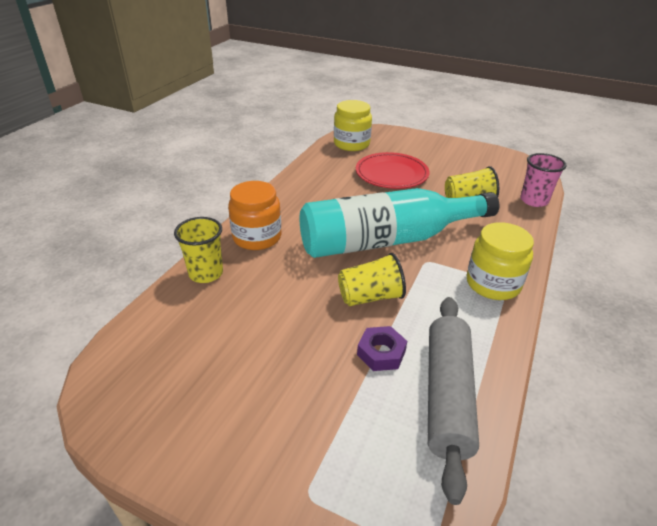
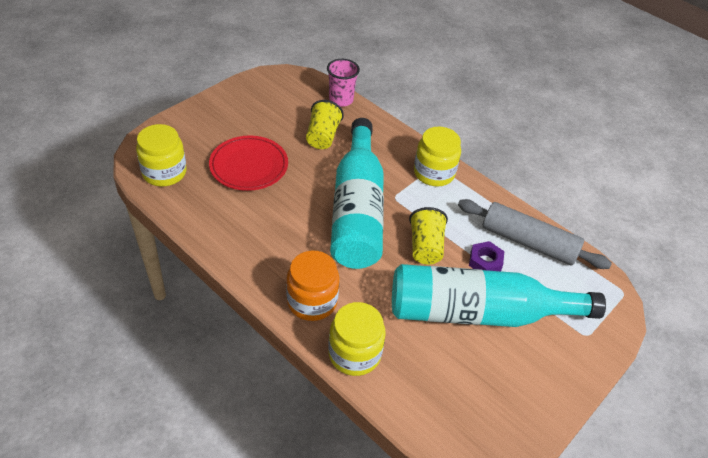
camera: 75 degrees left, 10 degrees up
(206, 273) = (354, 354): yellow cup -> yellow jar
(295, 358) = (478, 312): none -> turquoise bottle

